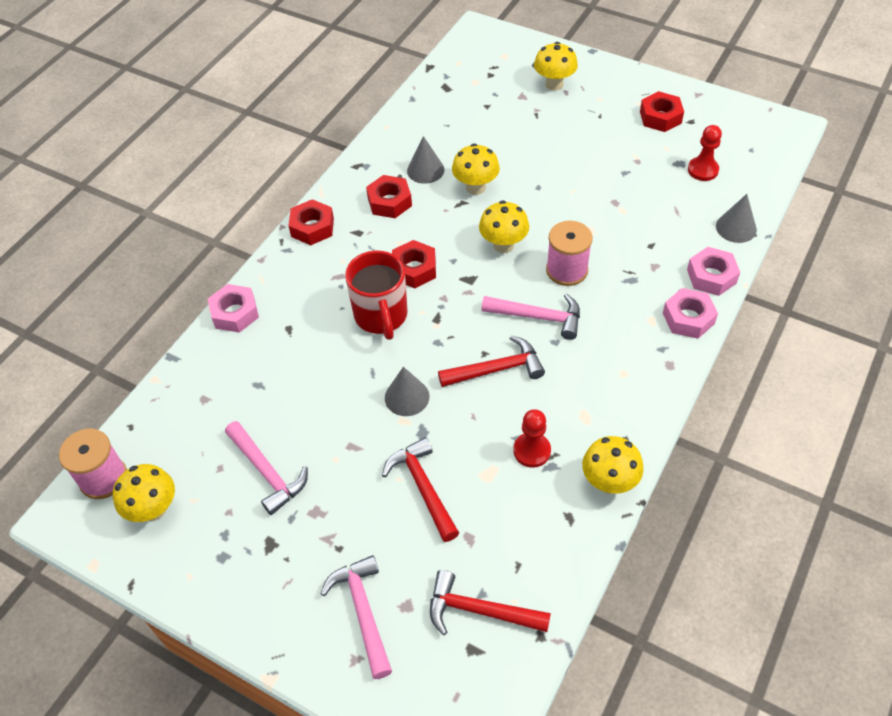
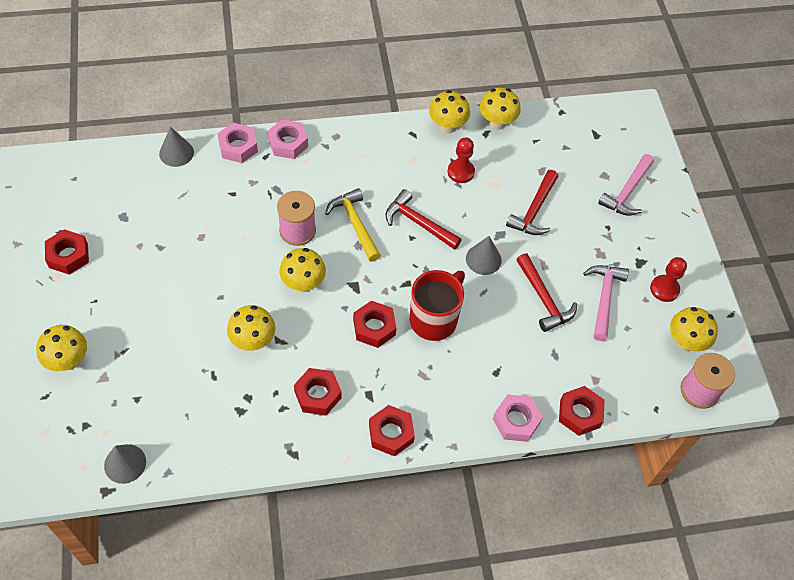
camera: 135 degrees left, 5 degrees up
(191, 363) = (579, 413): none -> red nut
(425, 170) = (259, 393): grey cone -> grey cone (125, 463)
(479, 611) = (575, 143): red hammer -> red hammer (544, 299)
(538, 317) = (355, 224): pink hammer -> yellow hammer
(577, 541) = (496, 123): none -> yellow mushroom
(703, 170) = (122, 198): red pawn -> red pawn (664, 289)

